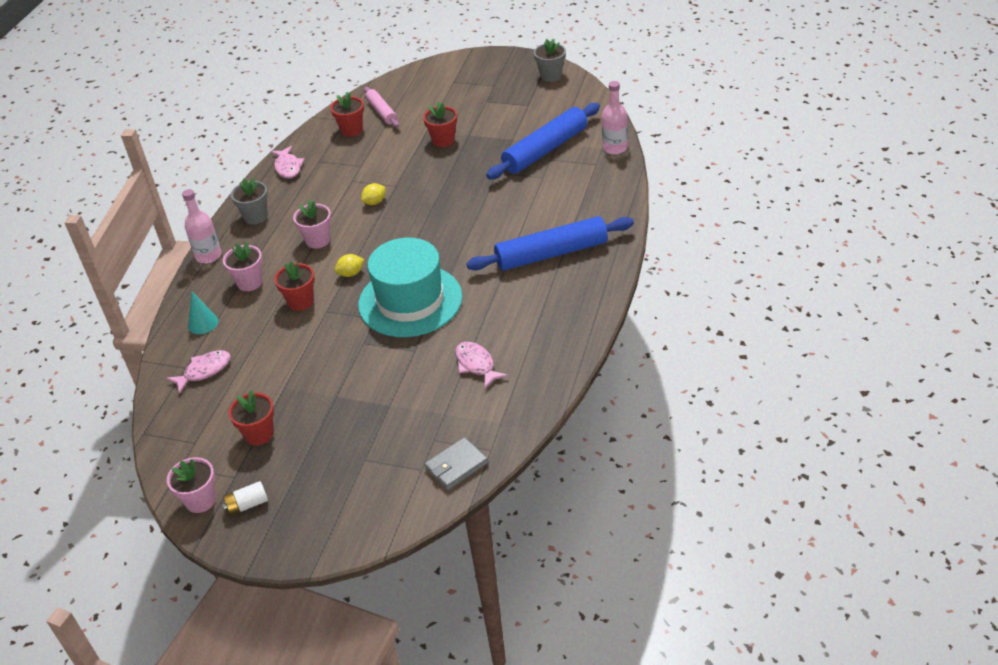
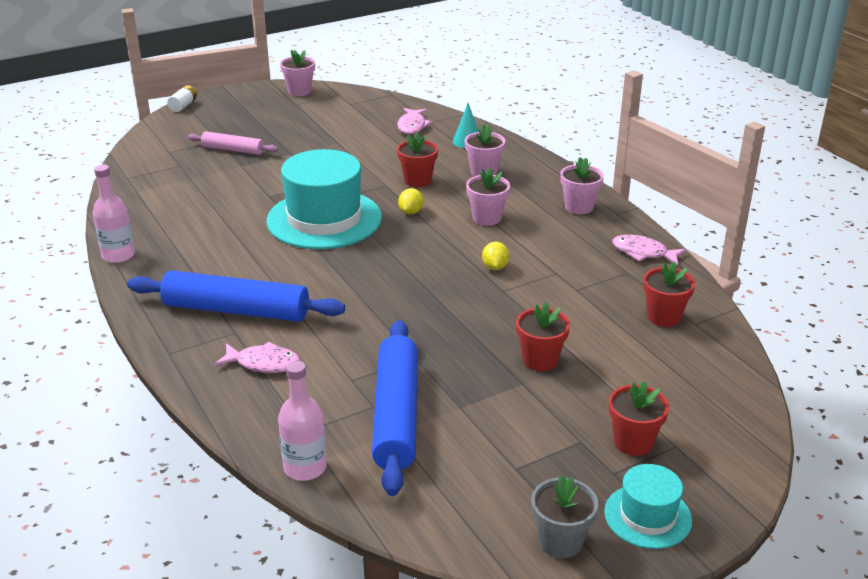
camera: 130 degrees right, 10 degrees down
(208, 256) = (554, 170): pink bottle -> pink bottle (118, 255)
(247, 505) = (266, 100): white battery -> white battery (183, 106)
(255, 217) = (579, 207): grey flower pot -> pink flower pot
(259, 434) = (313, 121): red flower pot -> red flower pot (633, 442)
(382, 112) = (676, 354): pink rolling pin -> pink rolling pin (233, 150)
(456, 466) = (144, 162): grey wallet -> none
(476, 365) = (202, 209): pink fish -> pink fish (263, 363)
(507, 68) = (647, 516): none -> turquoise hat
(551, 254) = (236, 310): blue rolling pin -> blue rolling pin turned 75 degrees clockwise

